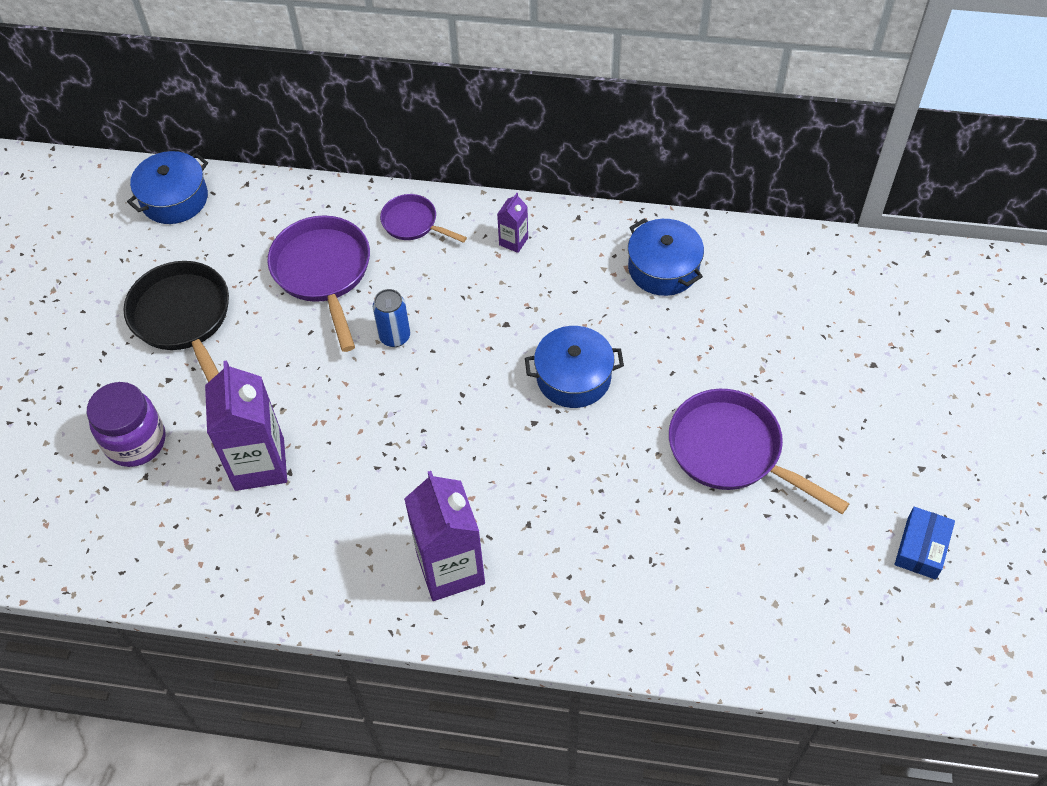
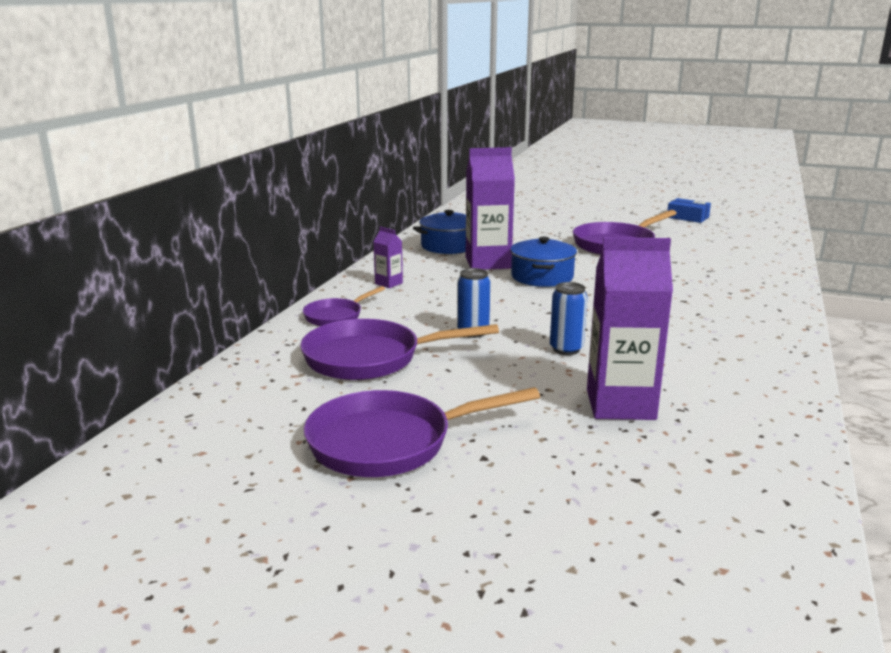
camera: 80 degrees left, 35 degrees down
(135, 442) = (580, 485): purple jar -> none
(174, 199) = (172, 442): blue pot -> none
(184, 319) = (389, 442): black pan -> purple pan
(368, 416) = (566, 349): none -> blue can
(450, 569) = (733, 328): purple carton -> purple carton (488, 263)

